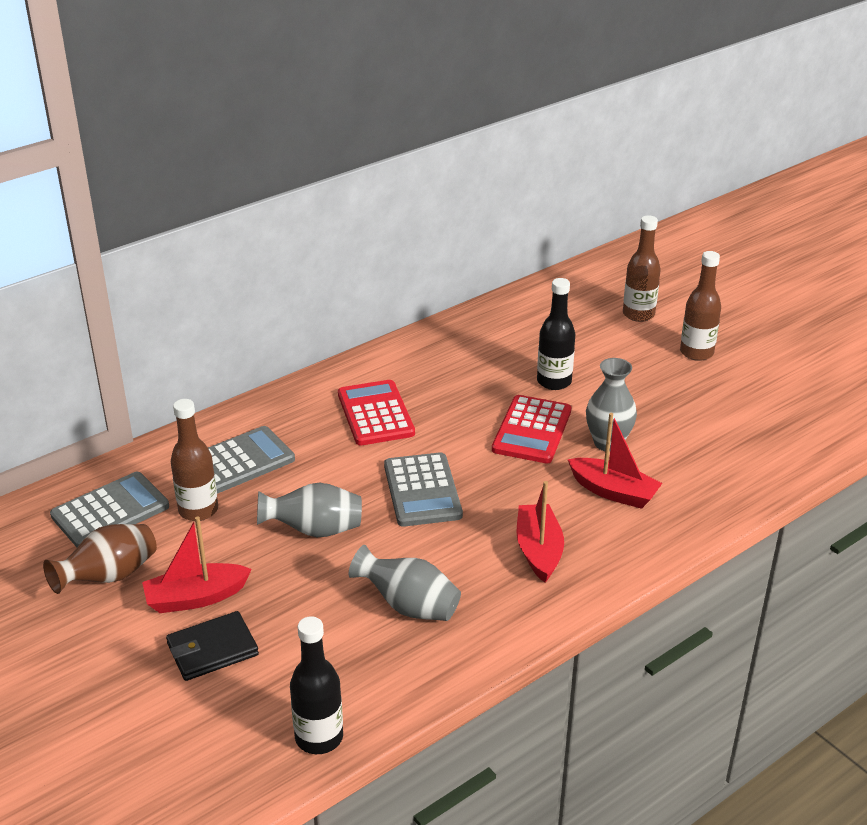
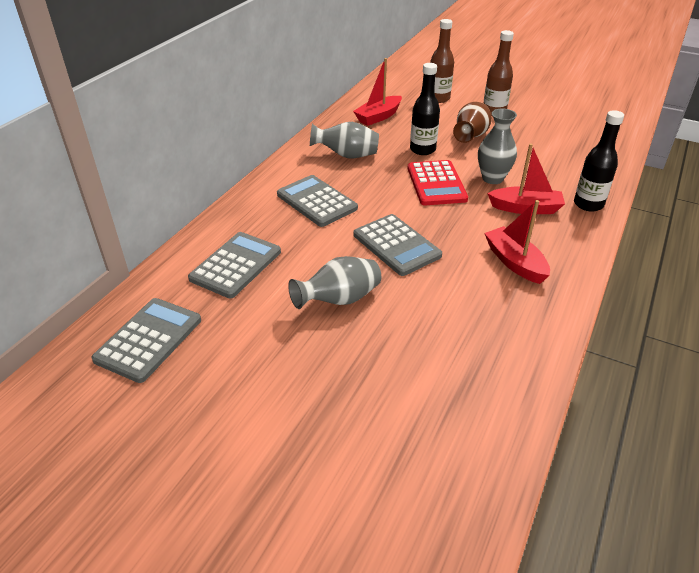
camera: 25 degrees left, 5 degrees up
(109, 576) = (187, 398): brown vase -> brown vase (470, 136)
(196, 598) = (282, 389): red boat -> red boat (378, 117)
(198, 510) = (229, 314): brown bottle -> none
(212, 649) = (331, 431): black wallet -> none
(319, 737) = (486, 475): black bottle -> black bottle (588, 204)
(375, 414) = (317, 201): red calculator -> grey calculator
(409, 606) = (461, 334): grey vase -> grey vase (346, 155)

